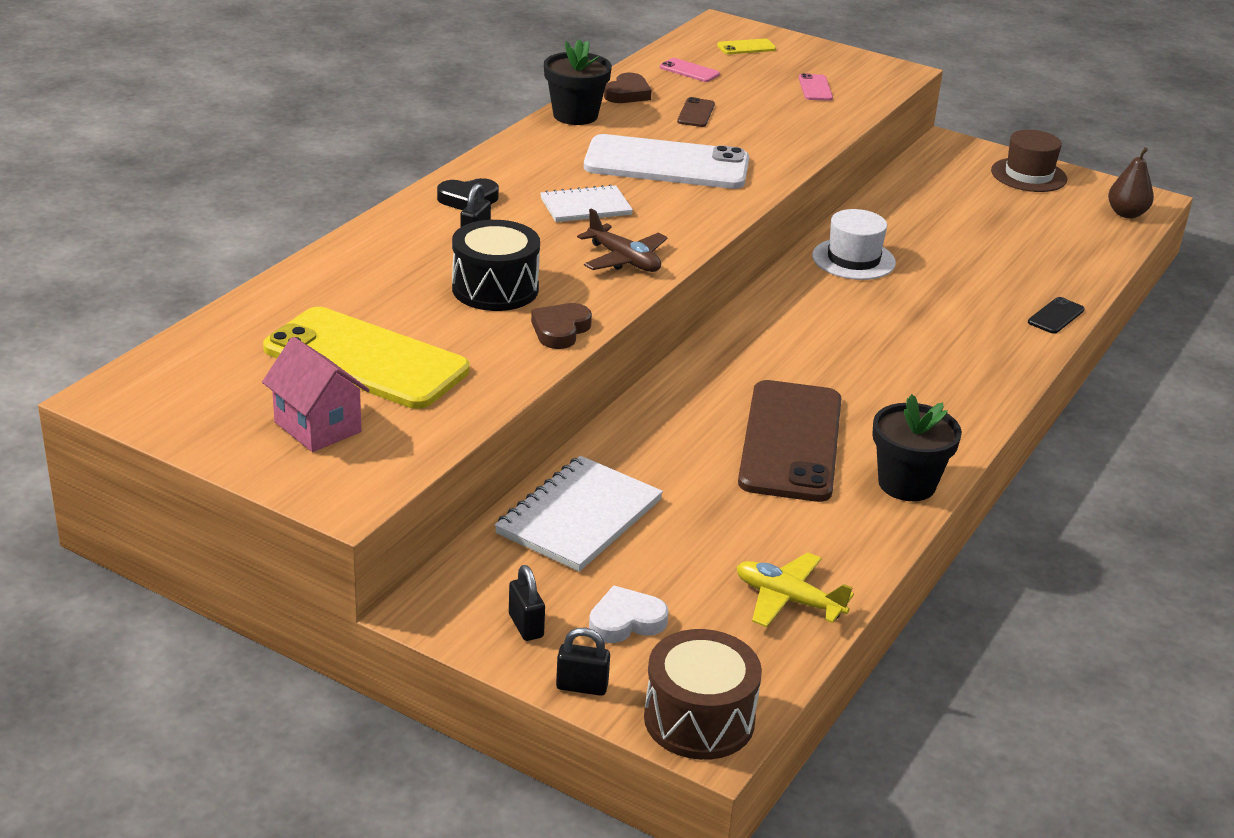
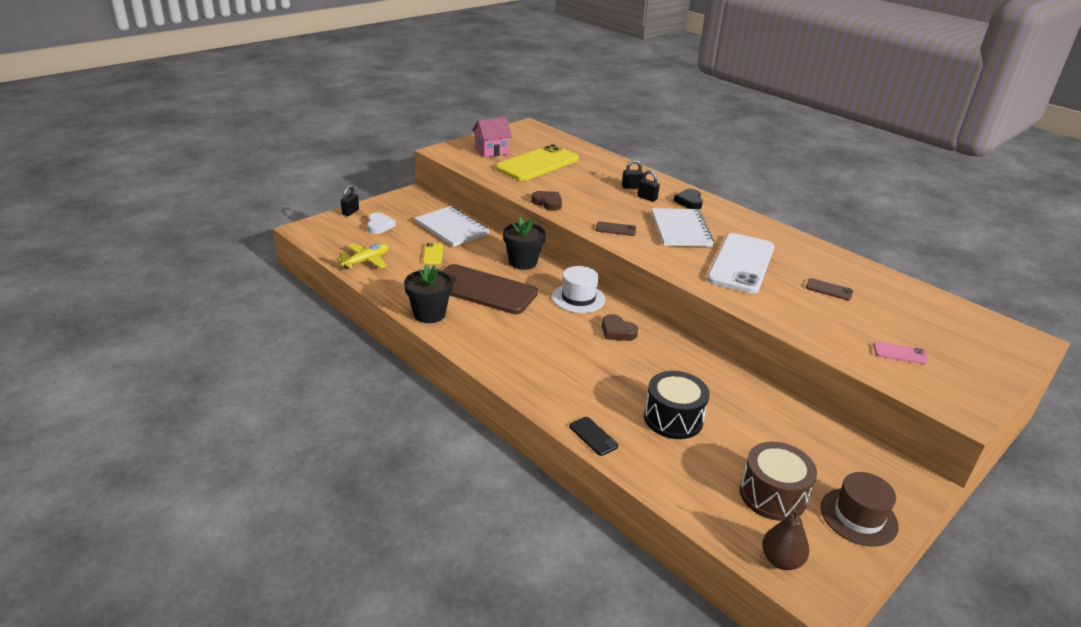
camera: 105 degrees right, 0 degrees up
(495, 289) = (592, 195): black drum -> black drum (673, 418)
(526, 626) = (391, 208): black padlock -> black padlock (631, 187)
(575, 115) = (812, 247): black flower pot -> black flower pot (523, 262)
(586, 207) = (680, 230): white notebook -> white notebook, size x1.53
(624, 260) = (615, 229): brown plane -> brown phone
(627, 94) = (855, 271): brown heart -> brown heart (617, 331)
(689, 71) = (911, 303): pink phone -> none
(699, 719) = (315, 229): brown drum -> brown drum (772, 495)
(746, 47) = (979, 340): yellow phone -> yellow phone (433, 254)
(853, 259) = (686, 364): white hat -> white hat (578, 298)

